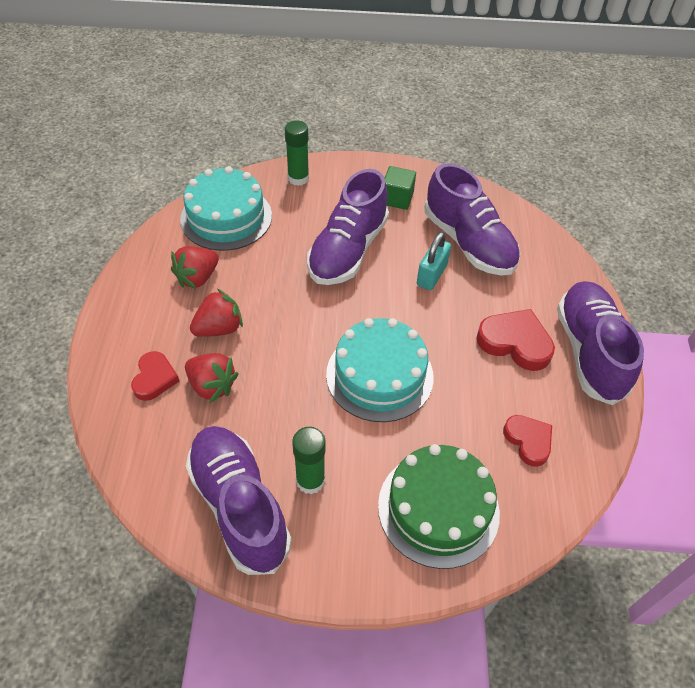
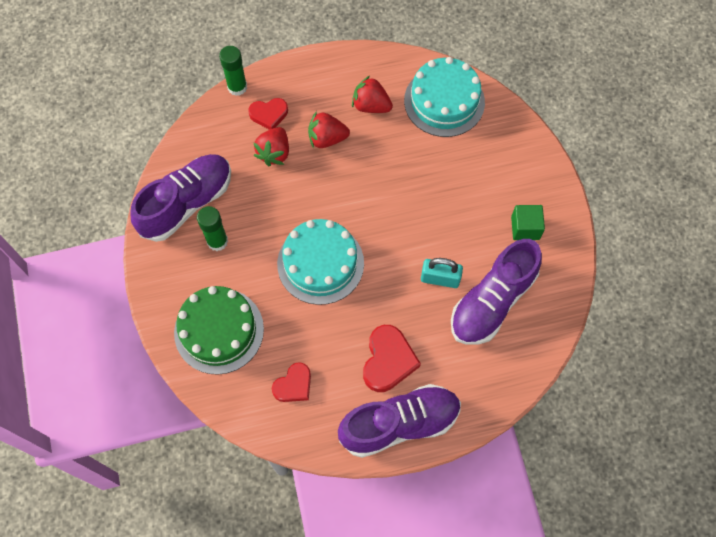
camera: 75 degrees right, 15 degrees up
(219, 328) = (327, 139): red strawberry -> red strawberry turned 135 degrees clockwise
(298, 178) = (516, 140): green glue stick -> green glue stick (237, 87)
(347, 250) = (443, 205): purple shoe -> none

